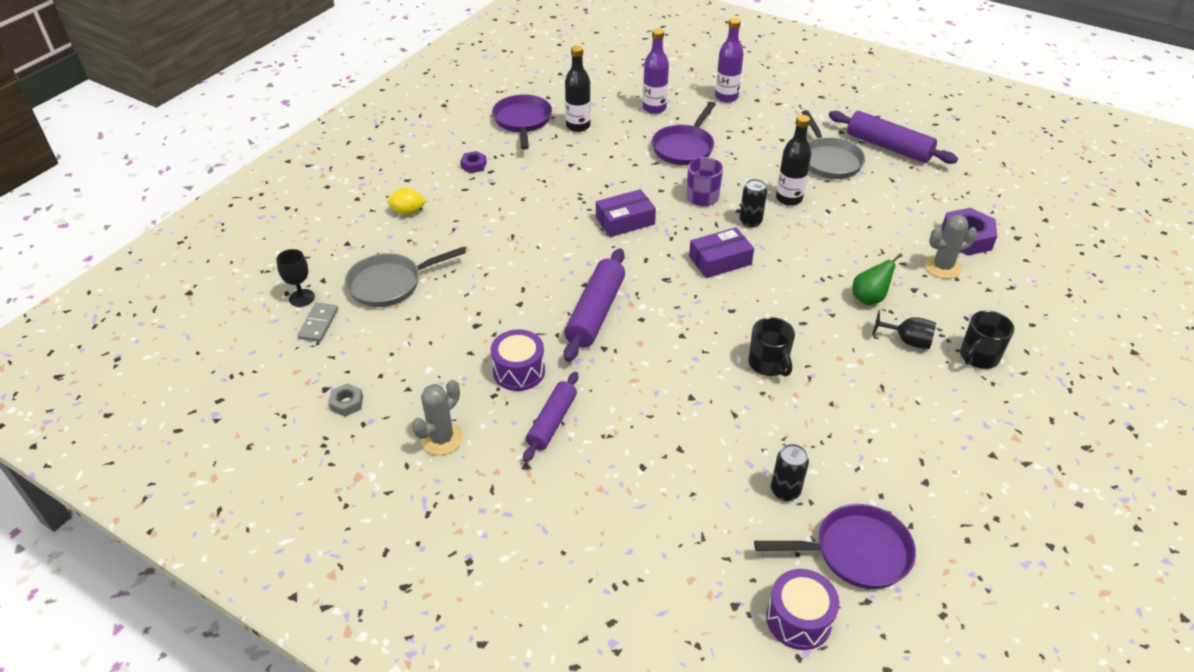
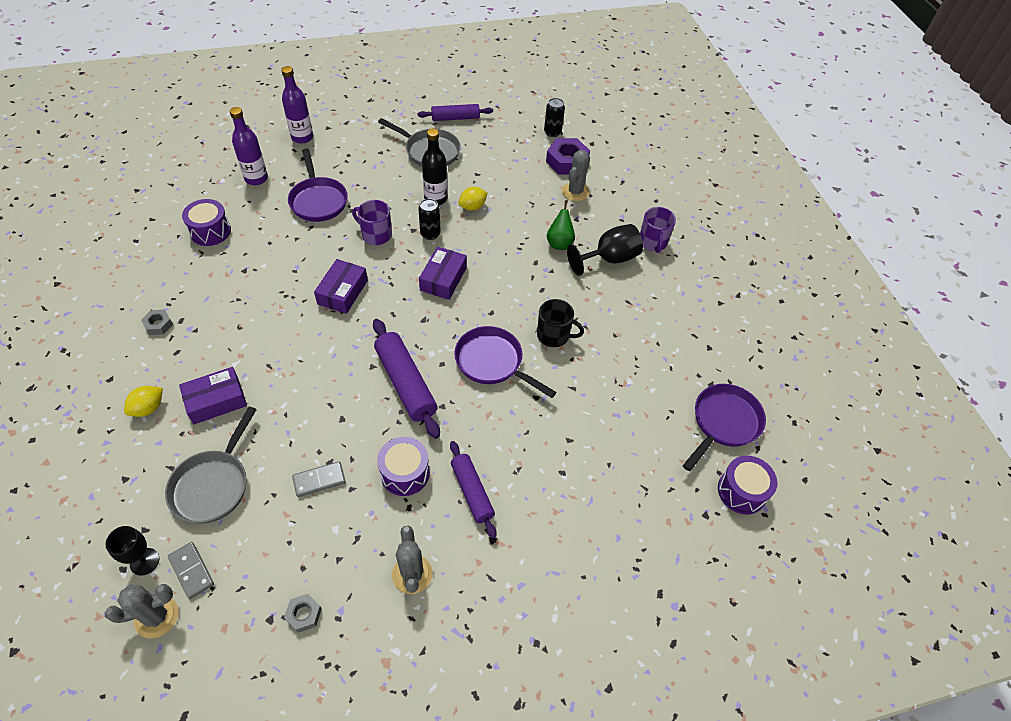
camera: 50 degrees left, 10 degrees up
(271, 334) = (157, 617): none -> grey cactus
(453, 235) = (216, 401): none -> purple box
(456, 331) = (319, 480): none -> grey domino
(473, 165) = (158, 325): purple nut -> grey nut
(522, 121) = (155, 256): purple pan -> purple pan (492, 362)
(578, 126) = (210, 231): black bottle -> purple drum
(785, 491) = (653, 416): black can -> black can (552, 132)
(816, 223) = (472, 207): none -> yellow lemon
(888, 147) = (455, 118): purple rolling pin -> purple rolling pin, size x0.66
(907, 341) = (609, 259): black goblet -> black goblet, size x1.54
(978, 357) = (653, 242): black mug -> purple mug

